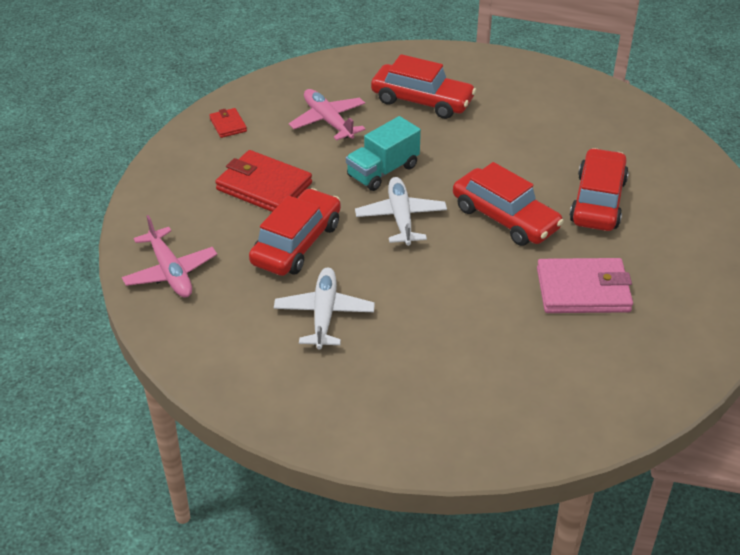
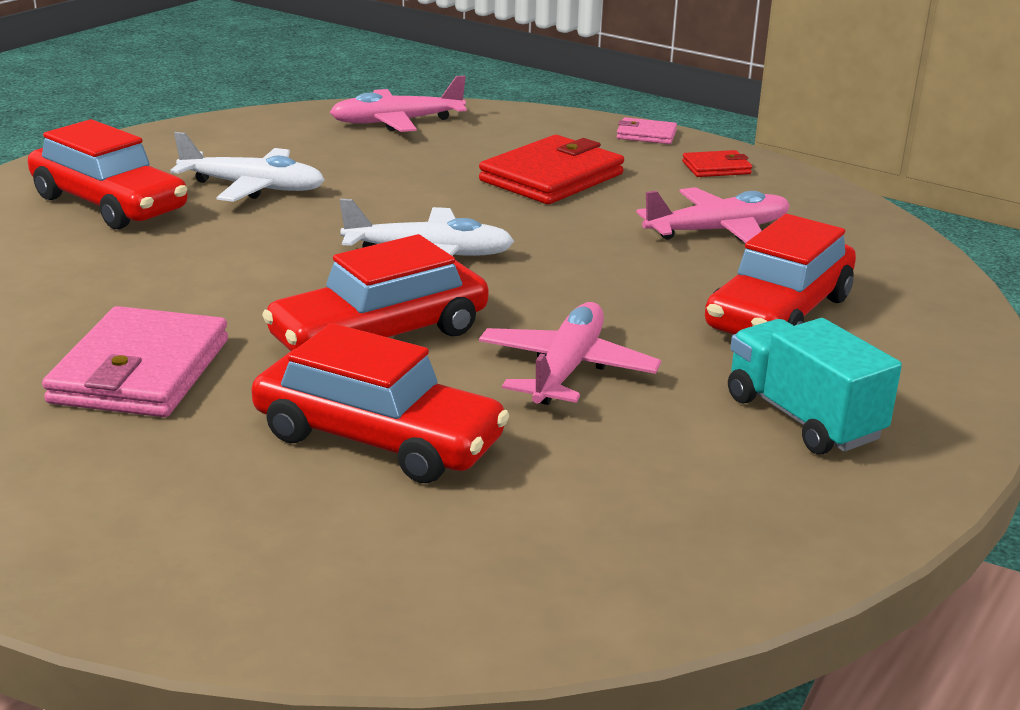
camera: 100 degrees right, 15 degrees down
(172, 155) = (646, 135): none -> pink wallet
(297, 243) = (409, 185): red car -> red car (109, 204)
(383, 171) = (560, 255): turquoise truck -> turquoise truck (802, 418)
(509, 157) = (567, 369): none -> pink plane

